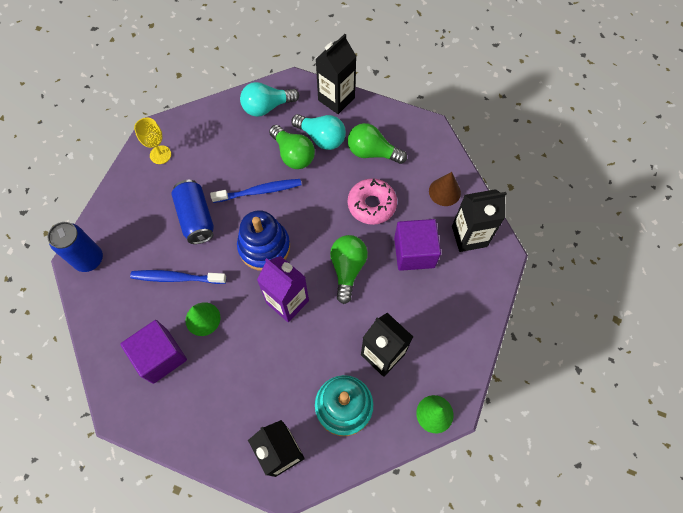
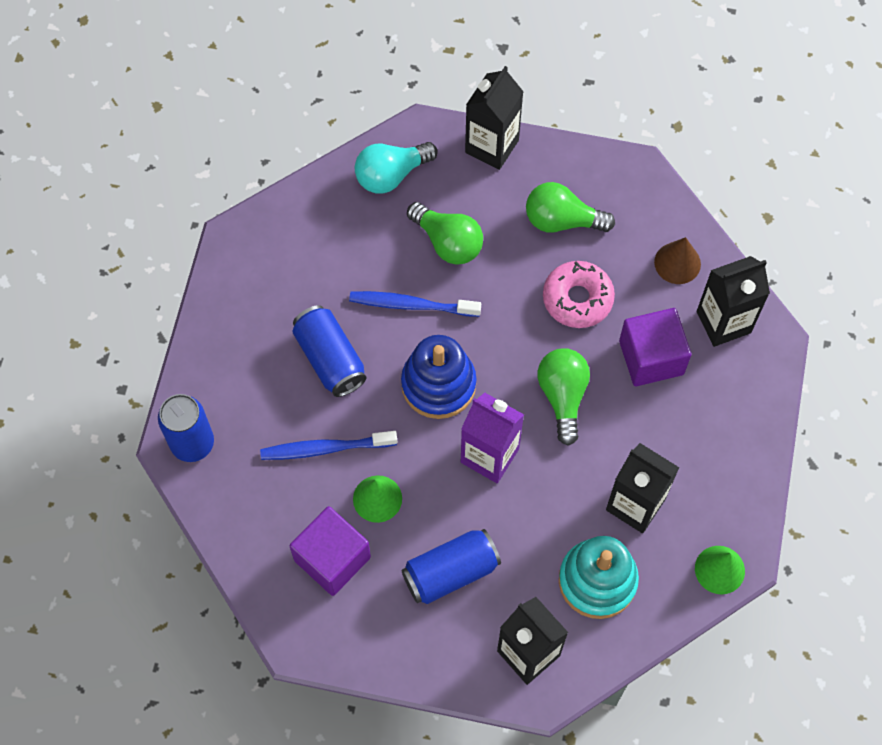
camera: 10 degrees left, 0 degrees up
(160, 155) = (251, 273): yellow goblet -> none
(240, 381) = (450, 572): none -> blue can
(259, 191) = (411, 305): blue toothbrush -> blue toothbrush turned 150 degrees counterclockwise
(321, 138) = (483, 210): turquoise light bulb -> none

